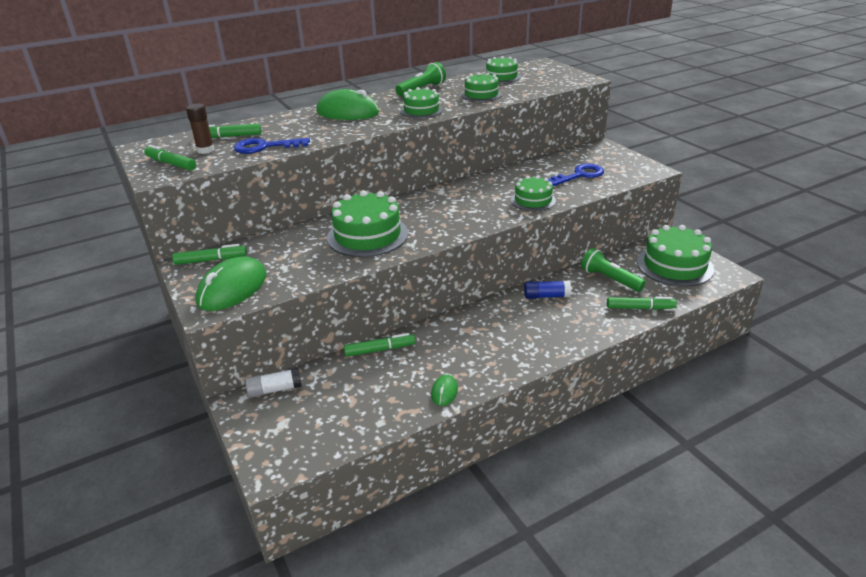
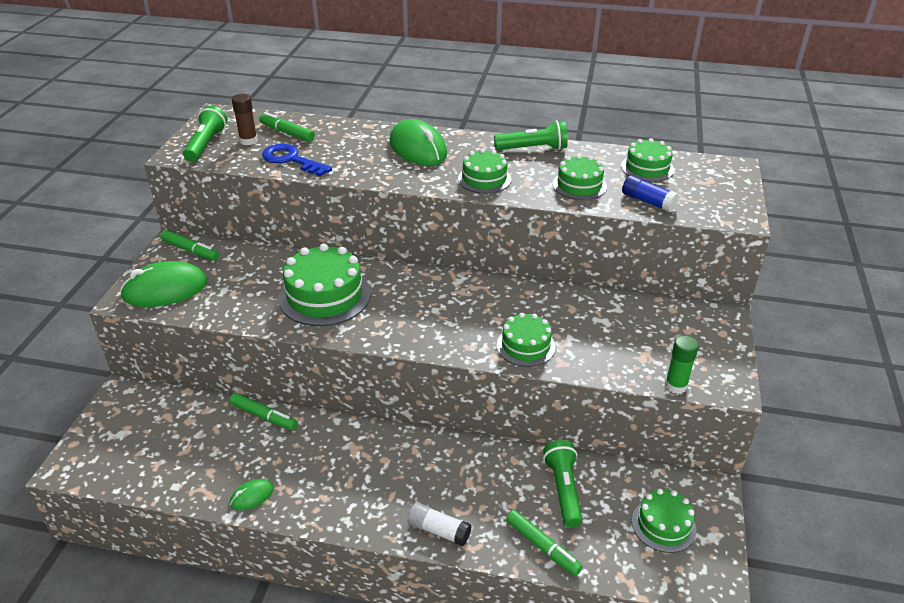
camera: 40 degrees right, 5 degrees up
(171, 164) = (206, 144): green marker -> green flashlight
(275, 389) = (154, 399): white glue stick -> white glue stick (439, 530)
(546, 296) = (471, 463): blue glue stick -> blue glue stick (648, 202)
(579, 175) = (627, 343): blue key -> none
(631, 180) = (675, 385): none -> green glue stick
(674, 265) = (663, 525): green cake -> green cake, size x0.60

